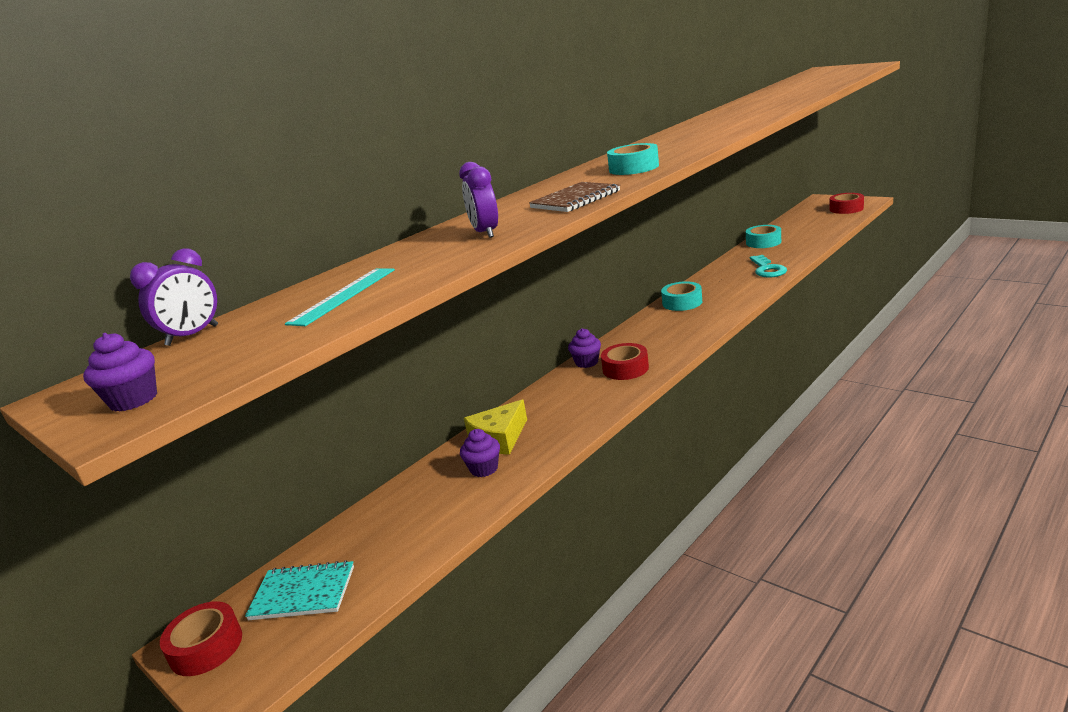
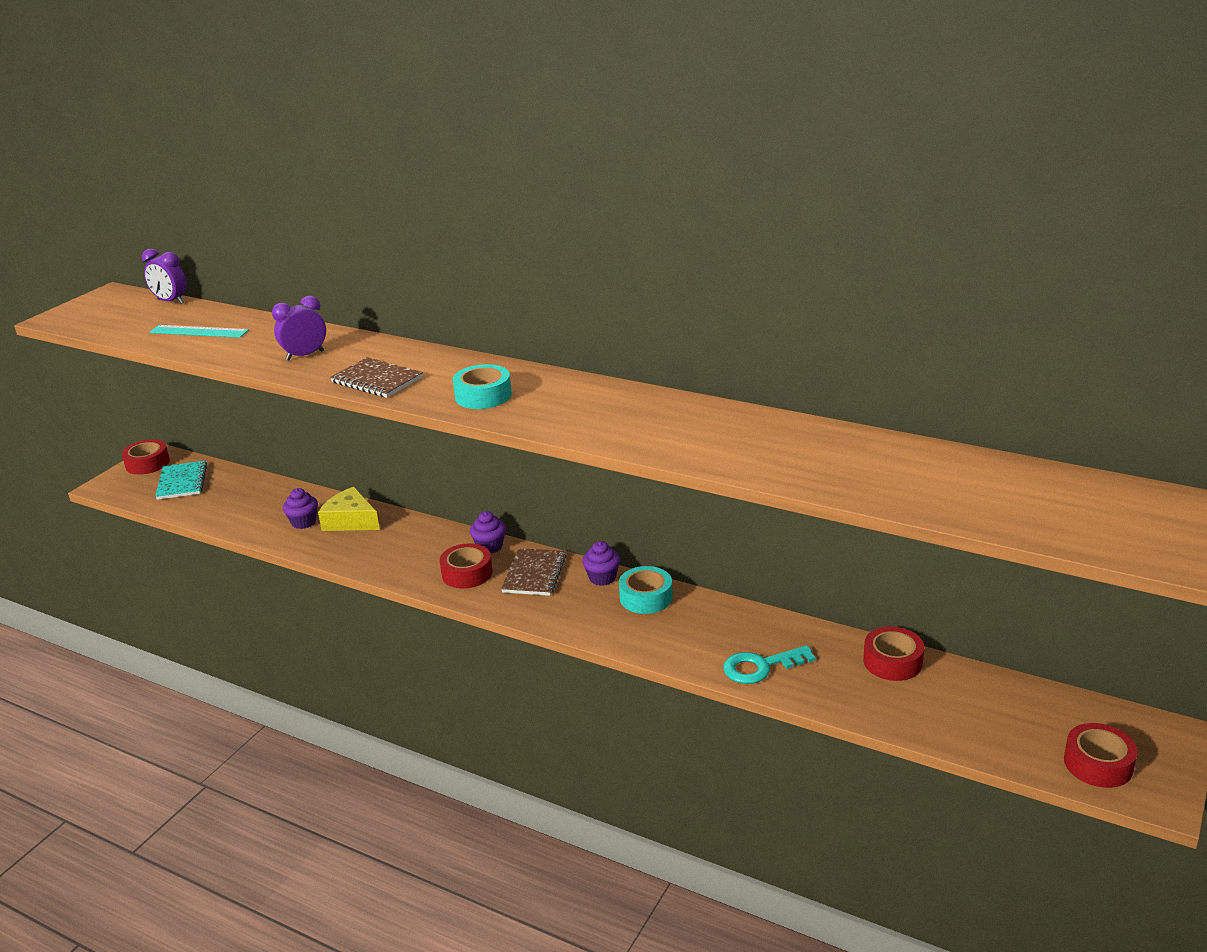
camera: 75 degrees right, 5 degrees up
(134, 400) = (81, 314): purple cupcake -> purple cupcake (602, 578)
(637, 341) = (534, 574): none -> brown notebook
(763, 242) = (892, 662): turquoise tape -> red tape

